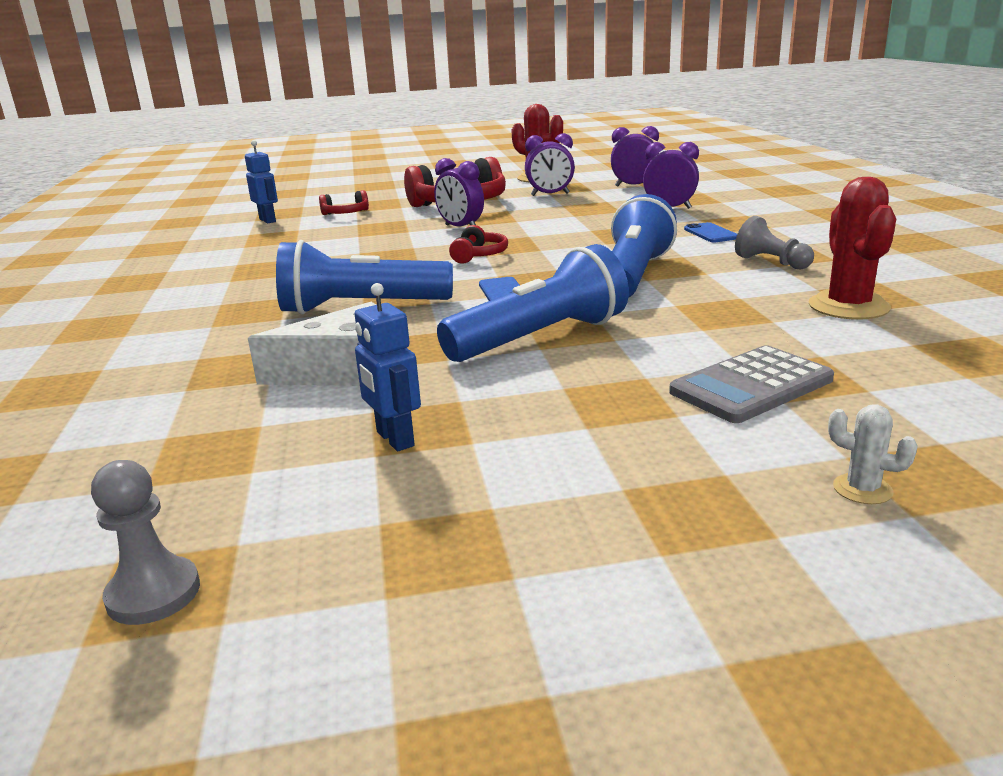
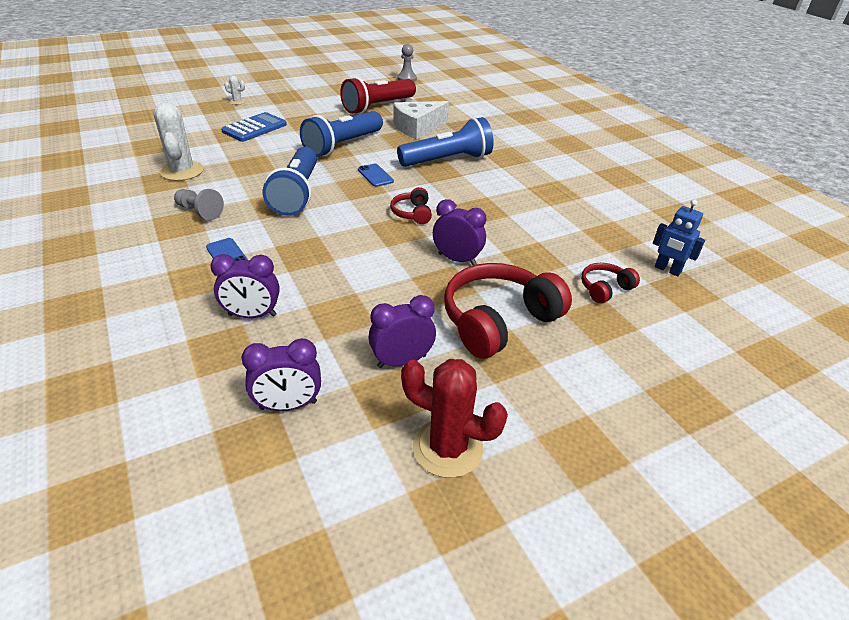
camera: 160 degrees right, 15 degrees up
(394, 439) = (378, 107): blue robot -> red flashlight
(751, 386) = (254, 128): grey calculator -> blue calculator
(848, 306) = (182, 171): red cactus -> white cactus

